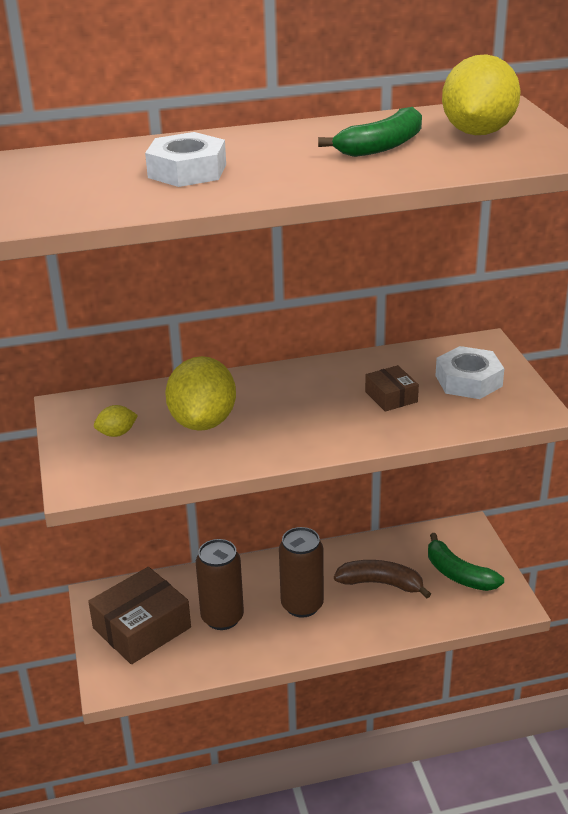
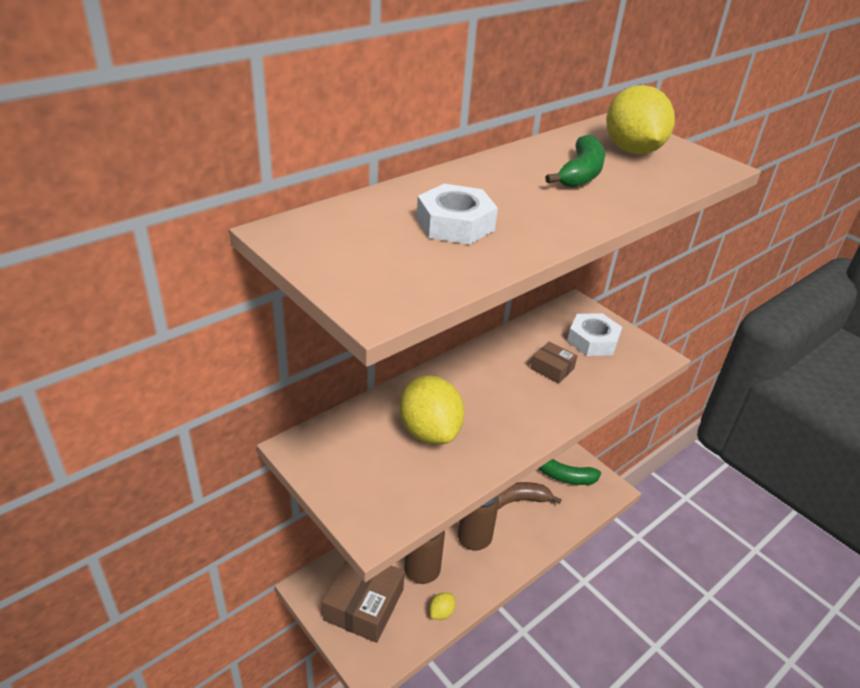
camera: 30 degrees left, 5 degrees up
(117, 433) = (365, 464): yellow lemon -> yellow lemon (441, 612)

